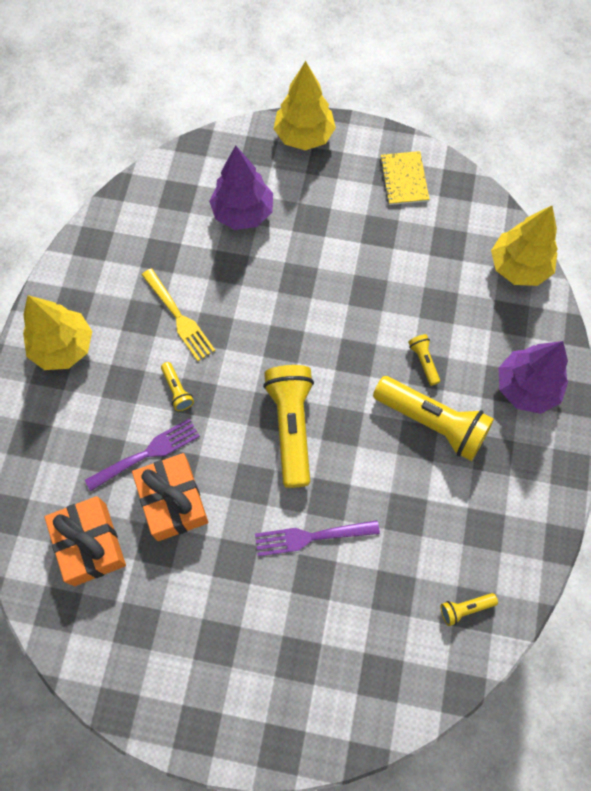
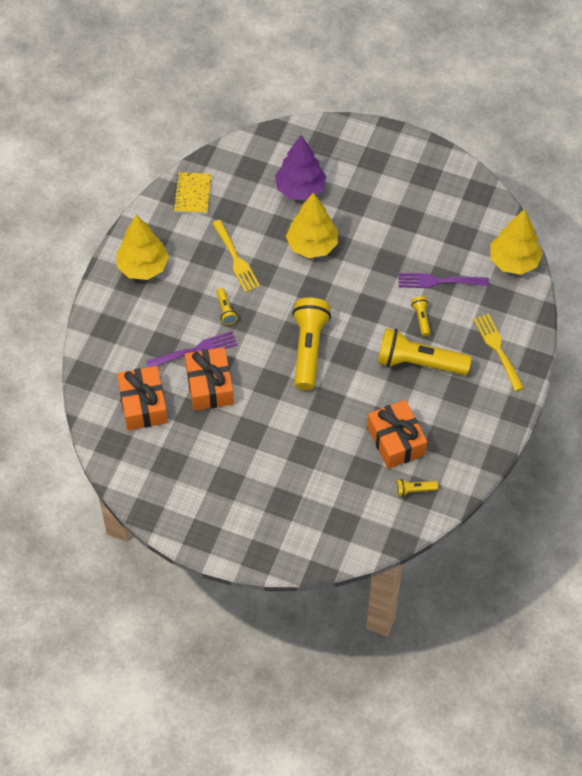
camera: 10 degrees right, 10 degrees down
(304, 136) = (361, 137): yellow tree -> yellow tree (312, 245)
(311, 537) = (309, 425): purple fork -> purple fork (438, 281)
(404, 179) = (436, 182): yellow notebook -> yellow notebook (193, 194)
(427, 539) = (396, 441): none -> orange gift
(432, 422) = (418, 362): yellow flashlight -> yellow flashlight turned 150 degrees clockwise
(526, 387) = (497, 349): purple tree -> yellow fork

